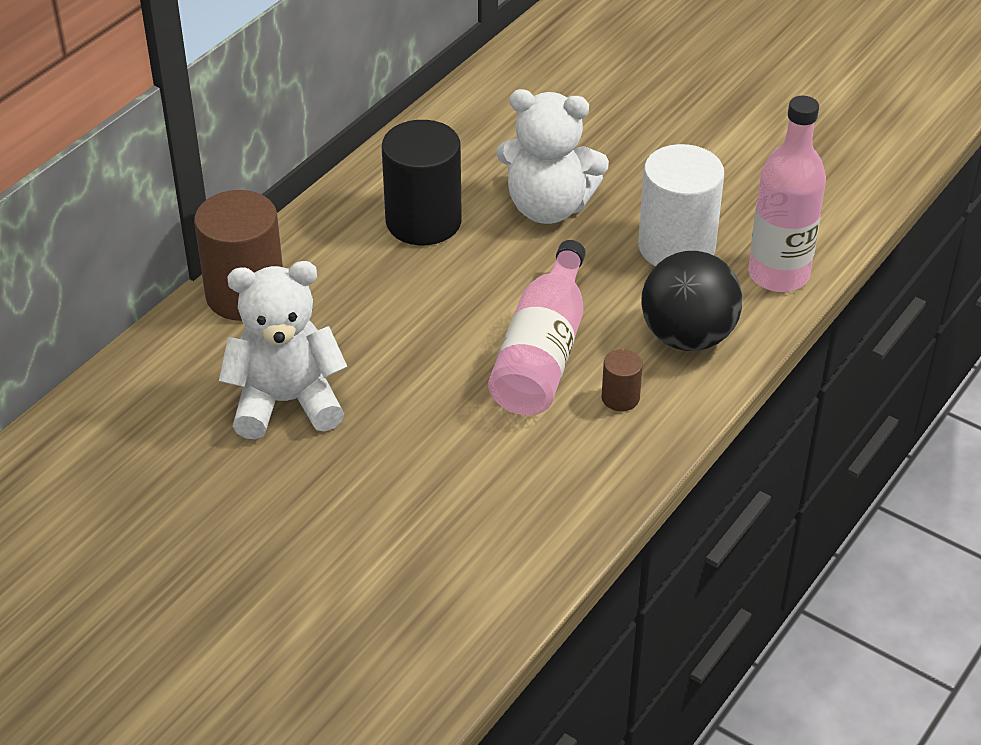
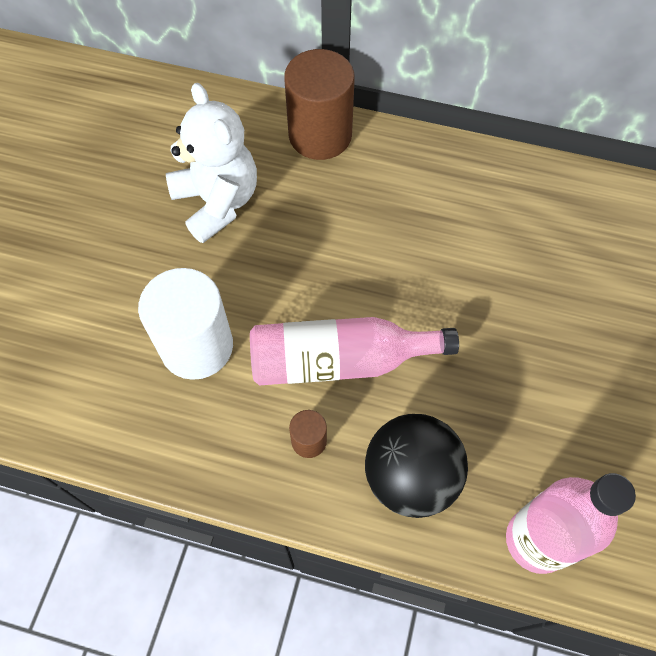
camera: 70 degrees right, 20 degrees up
(423, 221) = (460, 219): black cylinder -> none
(548, 207) = (528, 307): white teddy bear -> none
(676, 247) = (529, 432): white cylinder -> white cylinder (196, 346)

